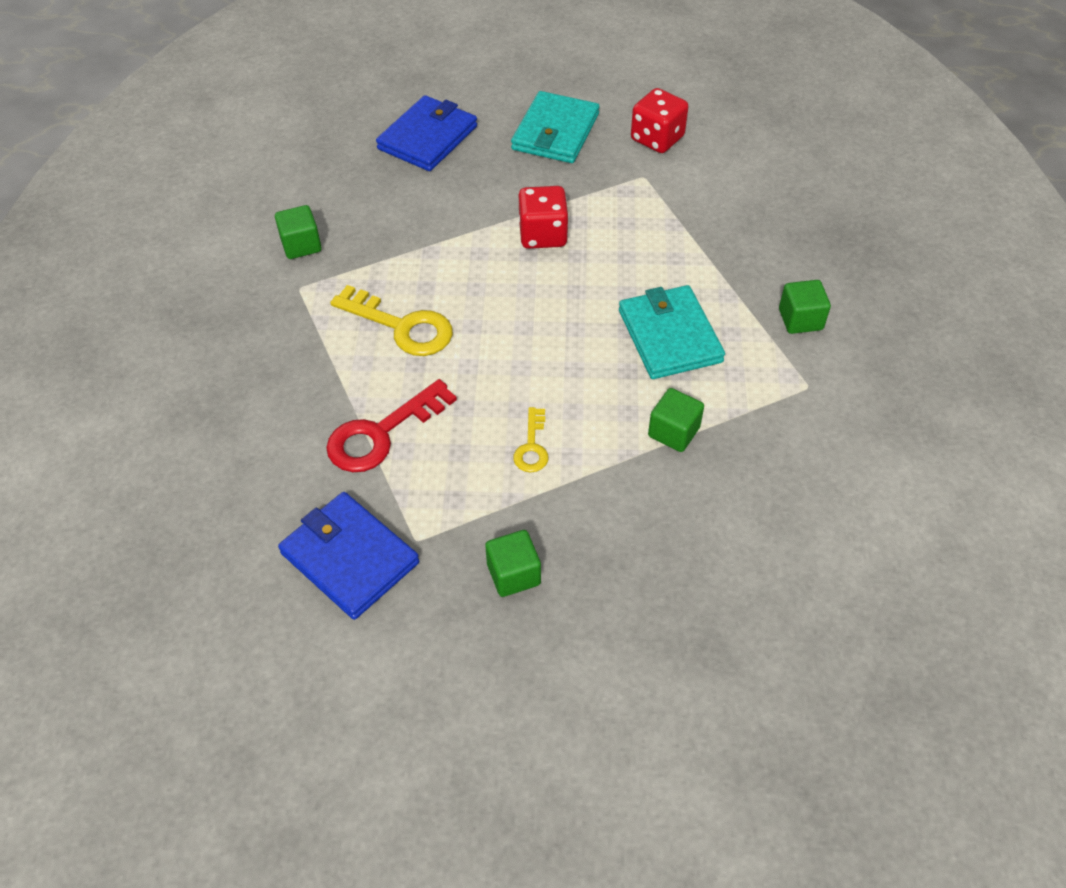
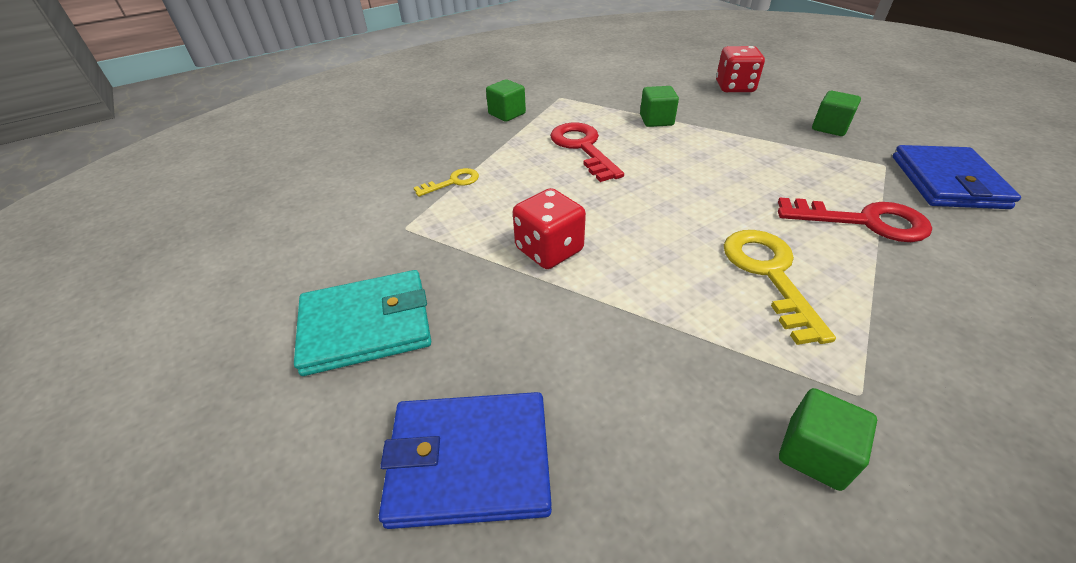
camera: 125 degrees left, 10 degrees down
(532, 447) = (751, 157): yellow key -> yellow key (453, 182)
(657, 138) = (332, 244): red dice -> red dice (734, 87)
(669, 336) = (582, 148): turquoise wallet -> red key

